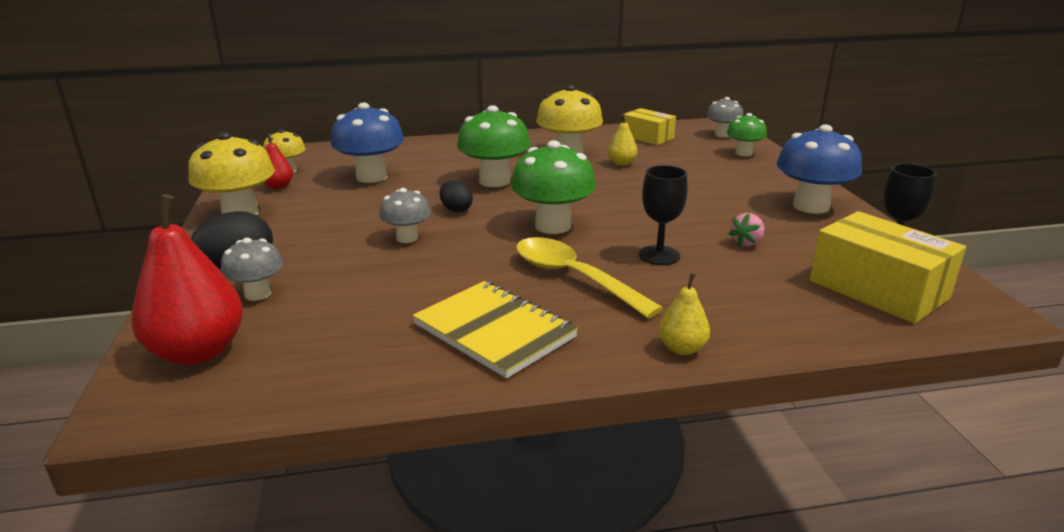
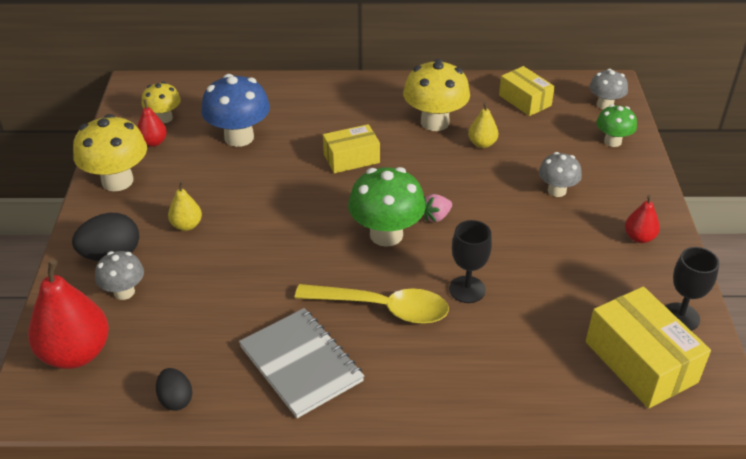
camera: 10 degrees right, 15 degrees up
(407, 238) = (255, 235): grey mushroom -> grey mushroom (557, 190)
(456, 210) = (306, 199): black egg -> black egg (176, 399)
(494, 331) = (301, 364): yellow notebook -> grey notebook
(495, 181) = (351, 158): green mushroom -> yellow box
(573, 277) = (383, 308): yellow spoon -> yellow spoon turned 135 degrees clockwise
(682, 348) = (442, 407): yellow pear -> yellow pear (186, 225)
(747, 243) = (553, 283): pink strawberry -> pink strawberry (436, 217)
(811, 206) = (639, 237): blue mushroom -> red pear

